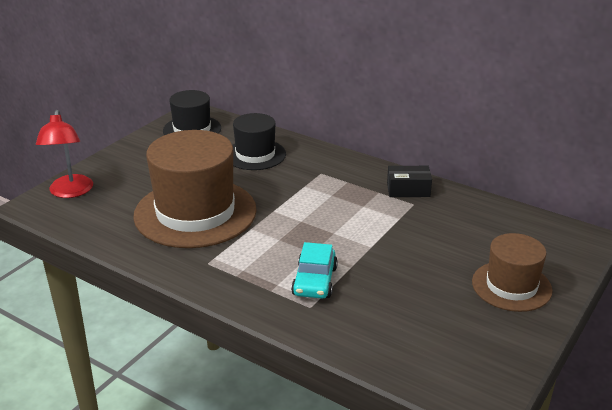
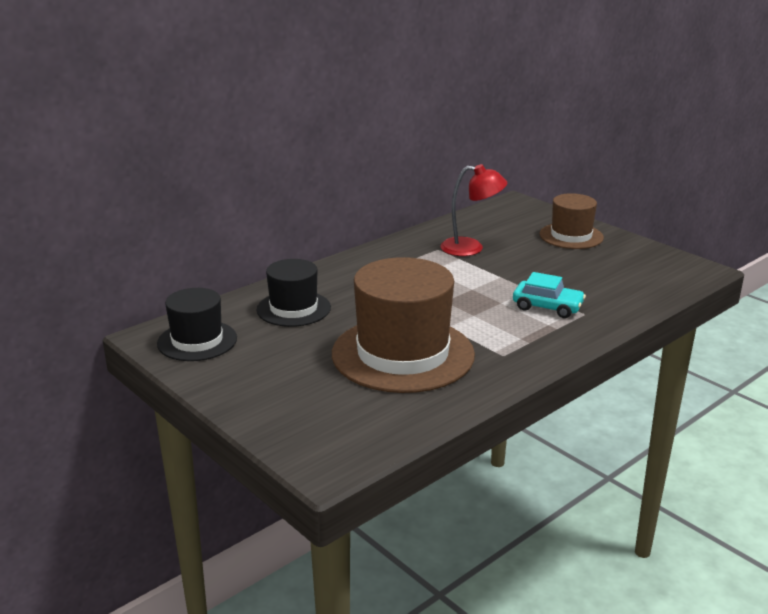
camera: 75 degrees left, 5 degrees down
(70, 192) = (308, 437): red lamp -> red lamp (471, 248)
(408, 190) = (413, 247): black box -> none

